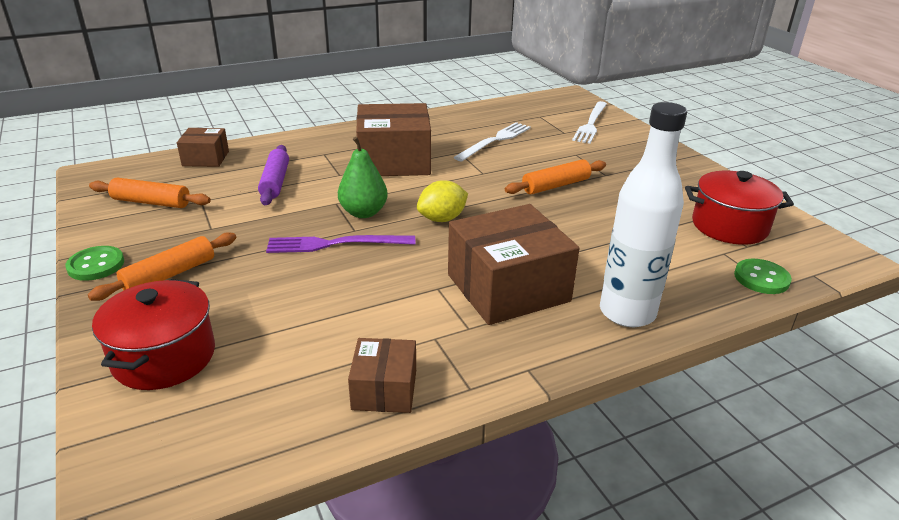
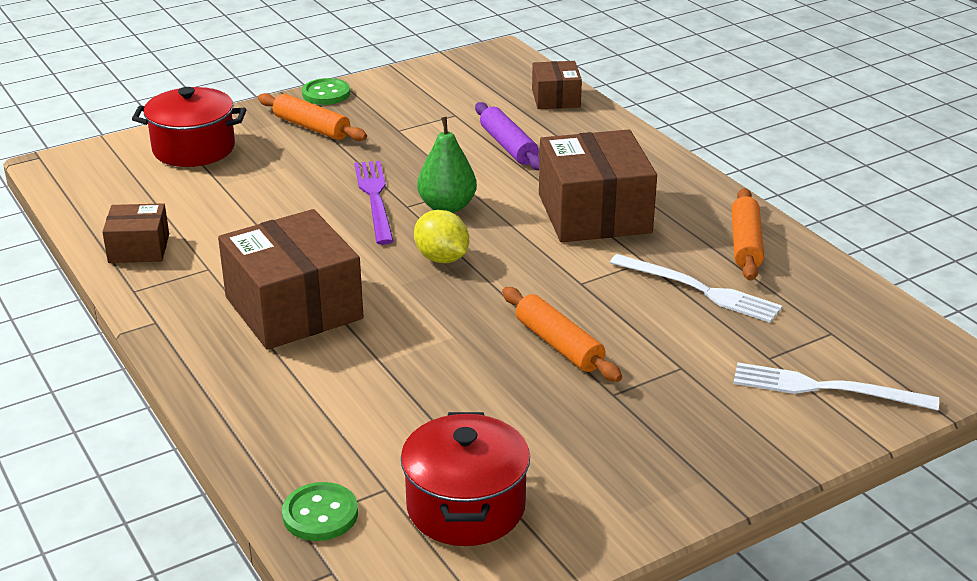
camera: 85 degrees right, 0 degrees up
(151, 202) = (445, 92): orange rolling pin -> orange rolling pin (746, 244)
(275, 182) = (508, 146): purple rolling pin -> purple rolling pin turned 75 degrees clockwise
(627, 313) = (244, 389): white bottle -> none

